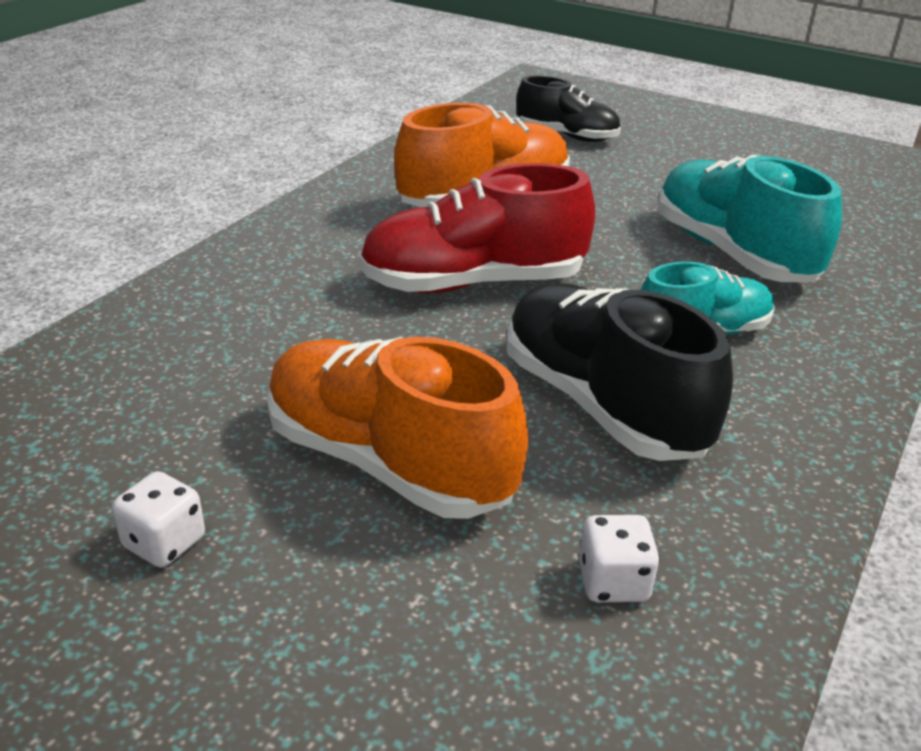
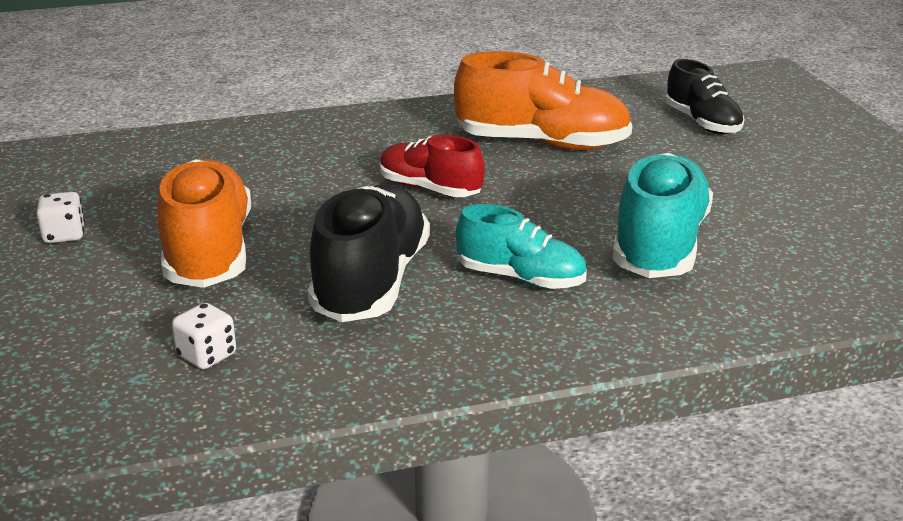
camera: 45 degrees right, 5 degrees down
(473, 283) = (430, 189): red shoe -> red shoe, size x0.62

